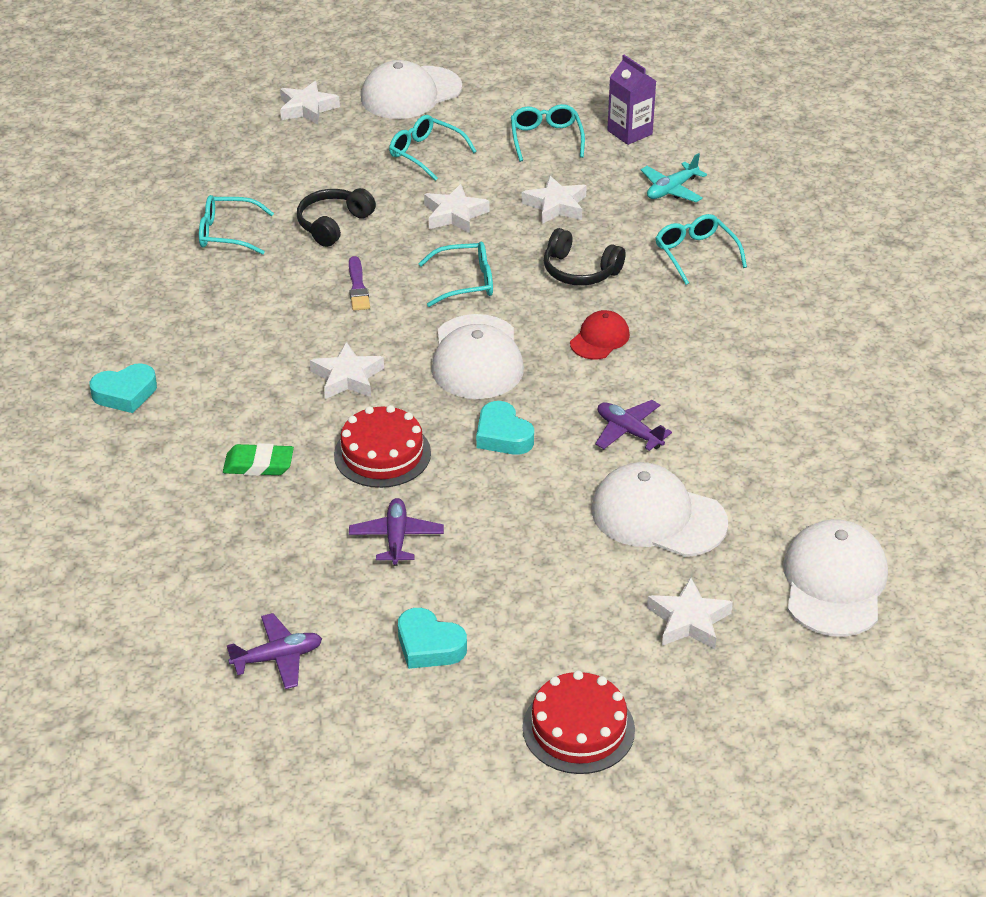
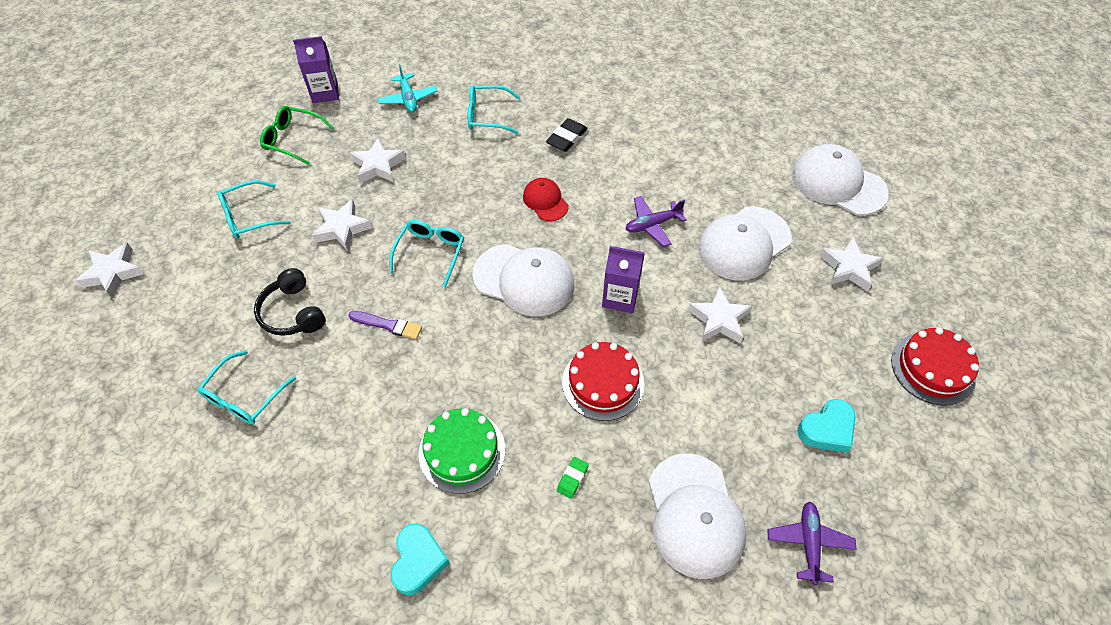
camera: 65 degrees left, 15 degrees up
(247, 383) = (462, 451): none -> green cake
(258, 464) = (572, 478): green eraser -> green eraser, size x0.62
(347, 377) = (498, 373): white star -> white star (719, 319)
(396, 538) = (703, 408): purple plane -> none
(410, 93) = (159, 196): white cap -> white cap (694, 515)
(503, 435) = (620, 297): turquoise heart -> purple carton
(546, 139) = (293, 139): turquoise glasses -> green glasses
(579, 271) = (463, 182): black headphones -> none
(712, 325) = (566, 138): none -> black eraser

